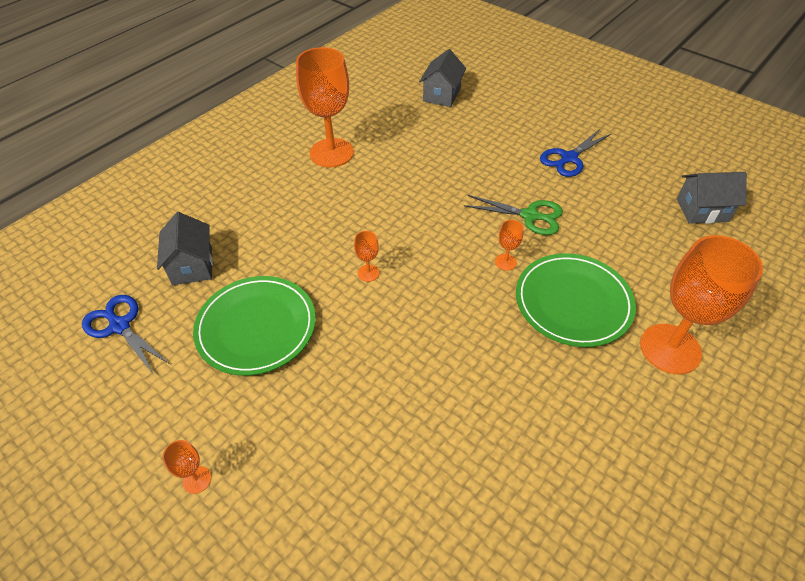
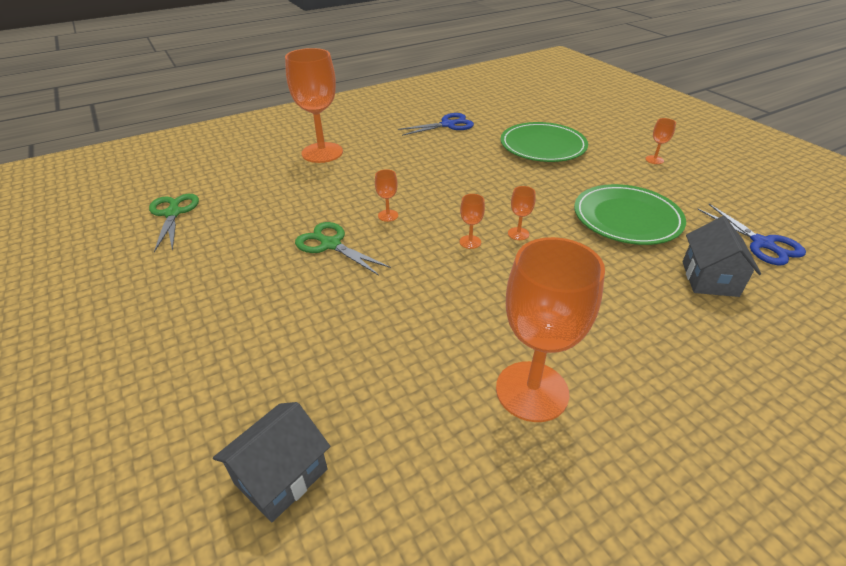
camera: 160 degrees left, 10 degrees down
(410, 251) = (470, 242): none -> orange goblet
(569, 158) = (221, 293): blue scissors -> blue scissors (448, 125)
(573, 302) = (359, 183): green plate -> green plate (543, 146)
(702, 210) = (173, 213): grey house -> green scissors

